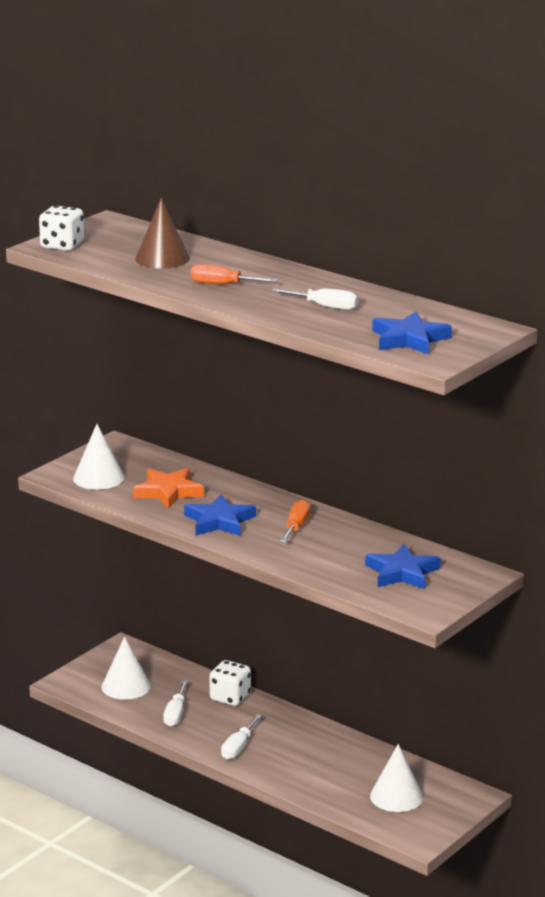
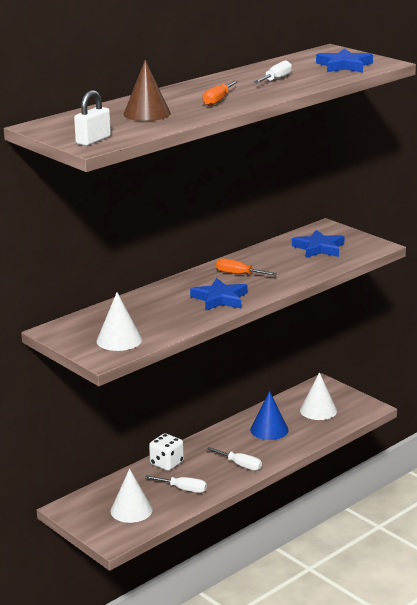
camera: 80 degrees left, 0 degrees up
(62, 245) = (93, 140): white dice -> white padlock
(168, 492) = (159, 314): orange star -> none
(331, 761) = (269, 430): none -> blue cone

